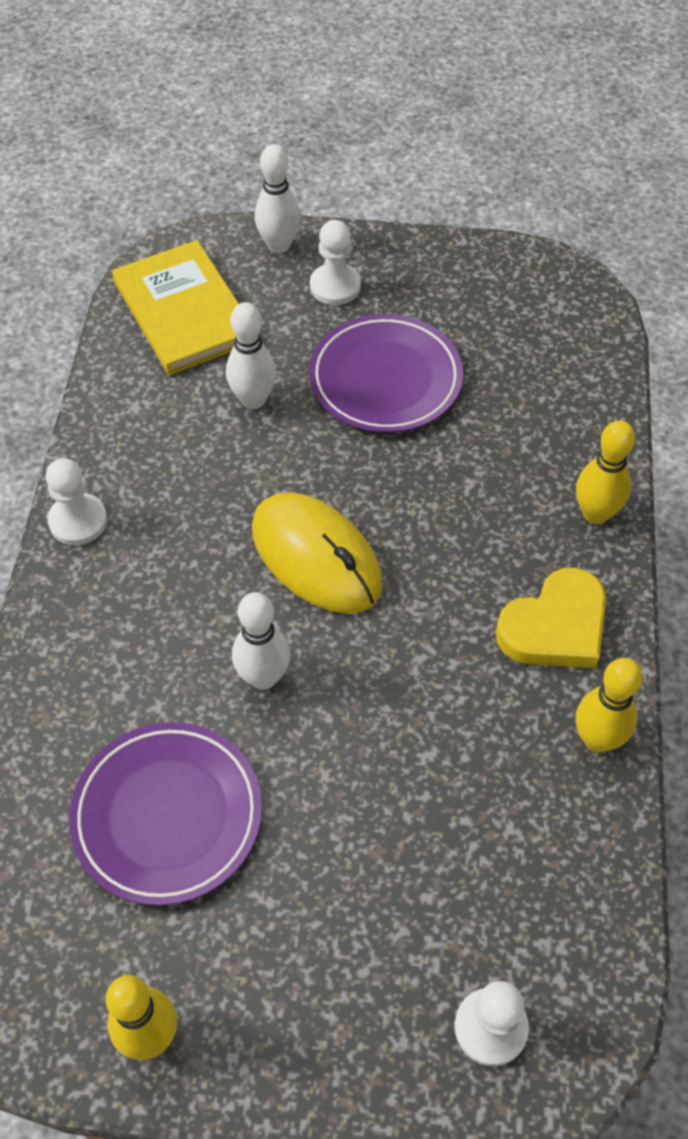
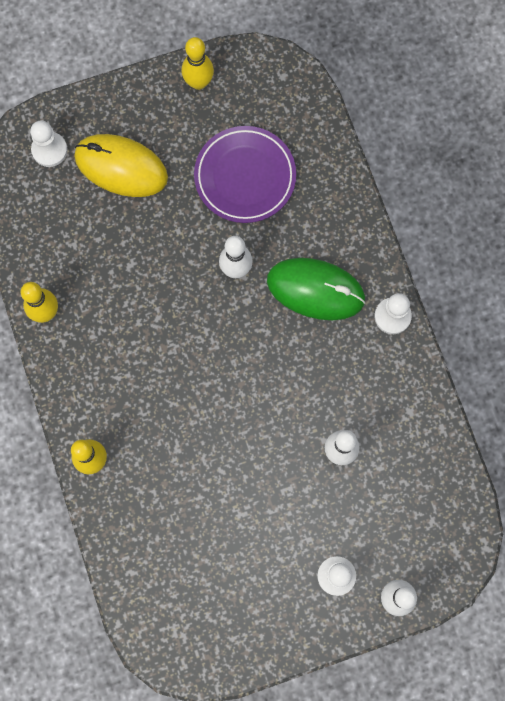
camera: 155 degrees right, 20 degrees up
(162, 598) = (315, 290): none -> green mouse
(184, 312) = (425, 504): yellow book -> none
(316, 557) = (244, 355): yellow mouse -> yellow mouse (121, 167)
(385, 379) = (264, 507): purple plate -> none
(555, 626) = (90, 370): yellow heart -> none

